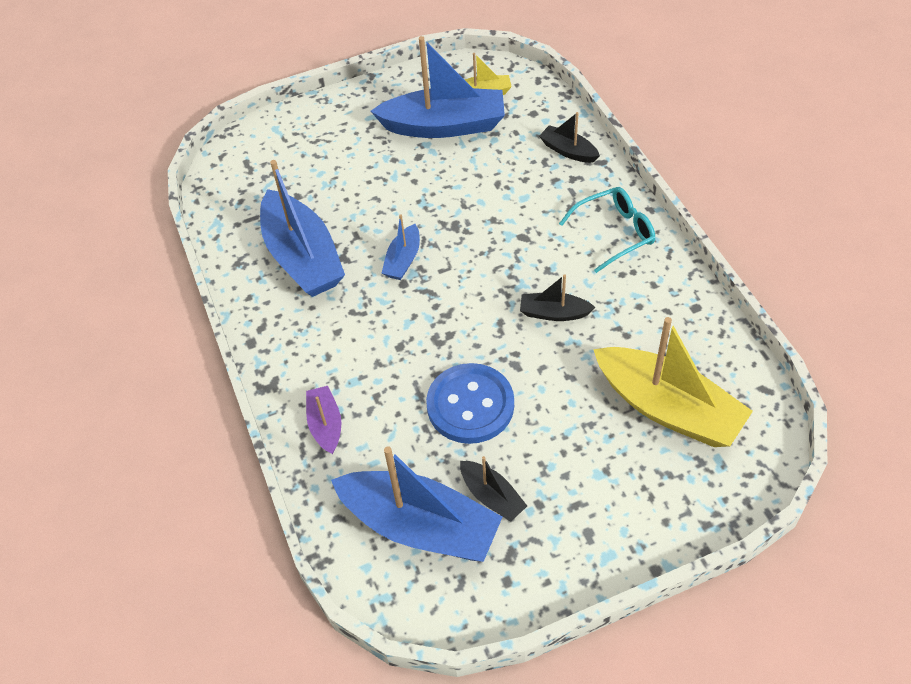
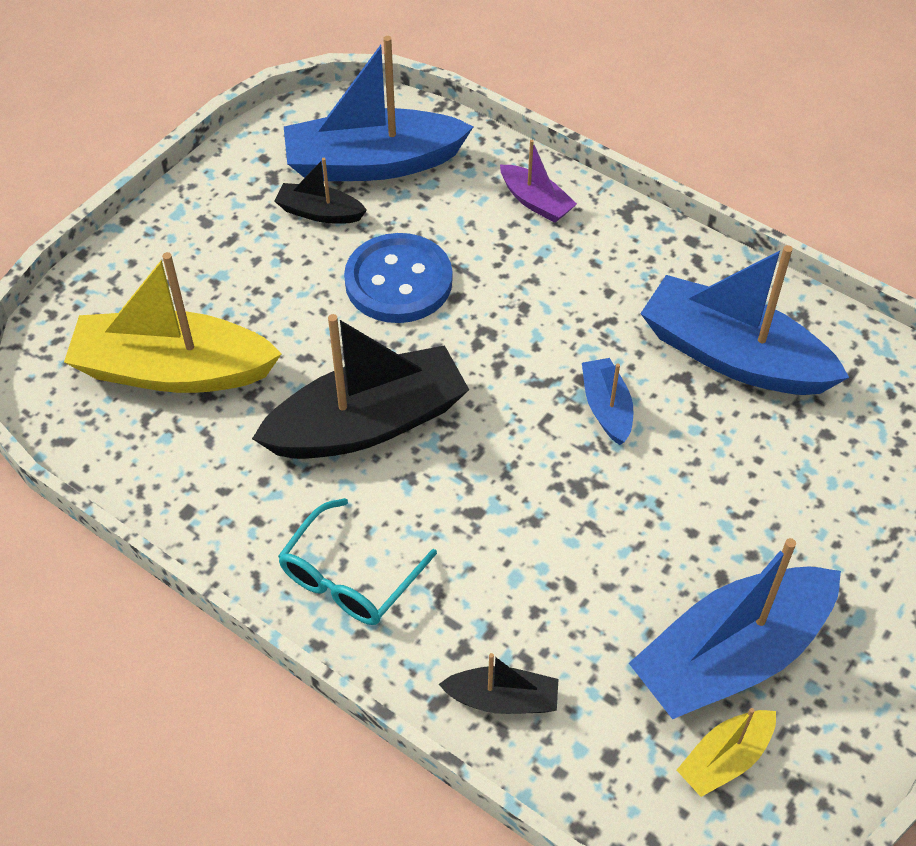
camera: 145 degrees right, 0 degrees up
(554, 313) = (367, 423): black boat -> black boat, size x2.07

